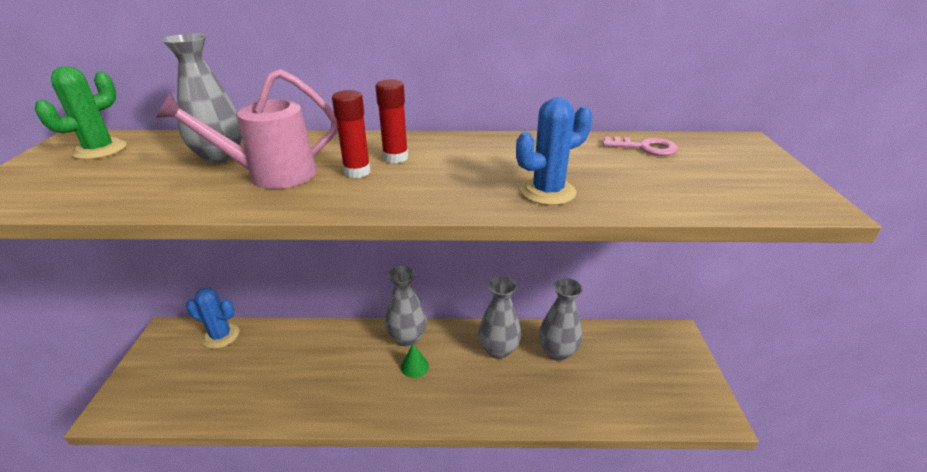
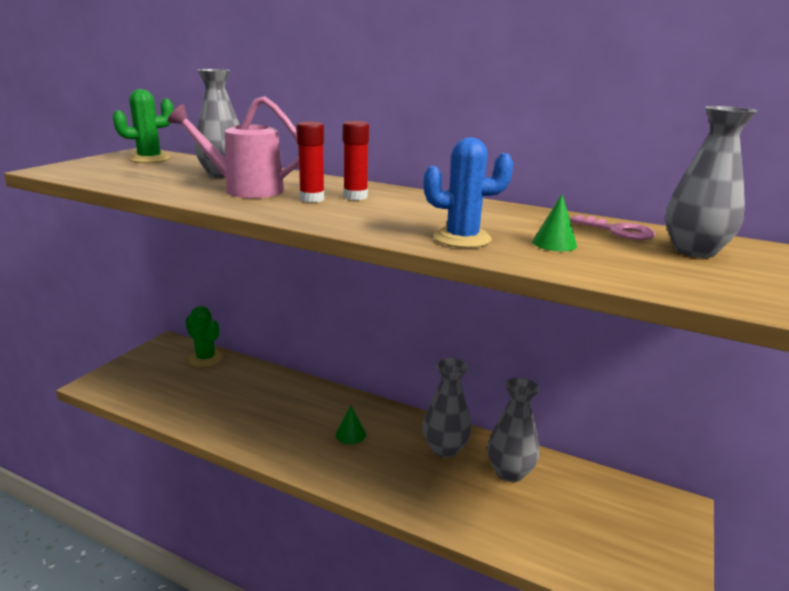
camera: 25 degrees right, 10 degrees down
(221, 336) = (205, 358): blue cactus -> green cactus
(407, 338) = (360, 409): grey vase -> grey vase (694, 251)
(620, 177) = (554, 243): none -> green cone

